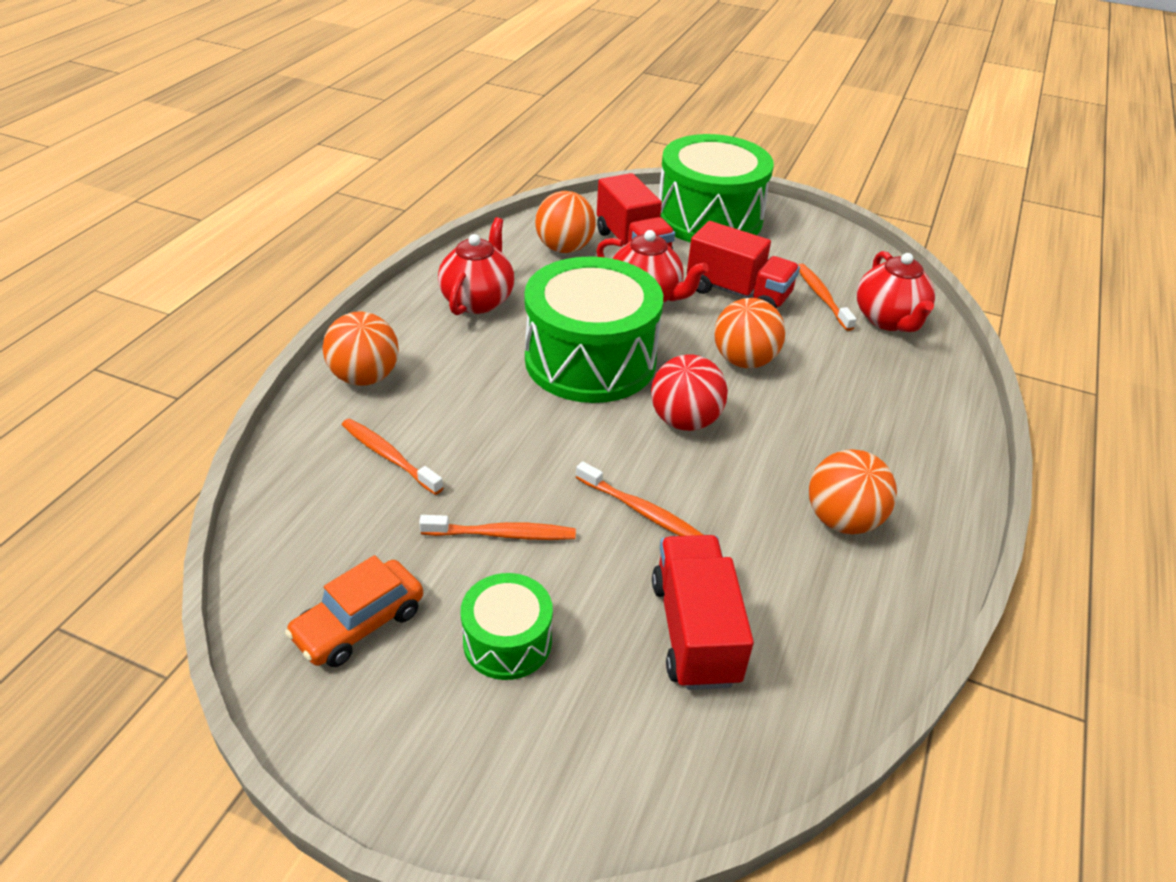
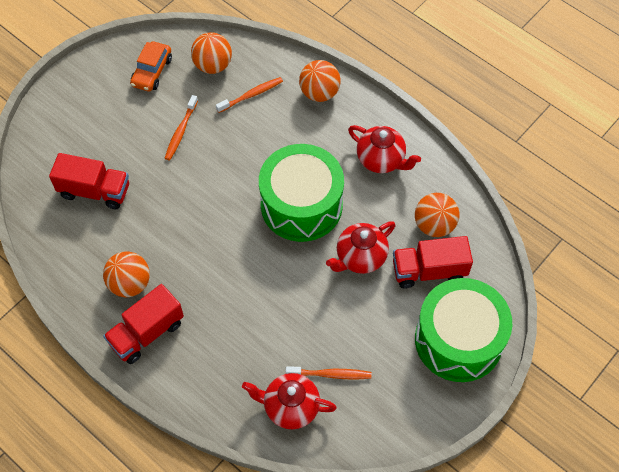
camera: 110 degrees right, 20 degrees up
(359, 624) = (152, 72): orange car -> orange car turned 135 degrees counterclockwise
(507, 641) = (120, 121): green drum -> none
(641, 511) = (173, 193): orange toothbrush -> none
(684, 421) = (231, 236): red ball -> none
(738, 293) = (350, 318): red truck -> red truck (147, 333)
(744, 361) = (275, 291): orange ball -> orange ball (213, 65)

